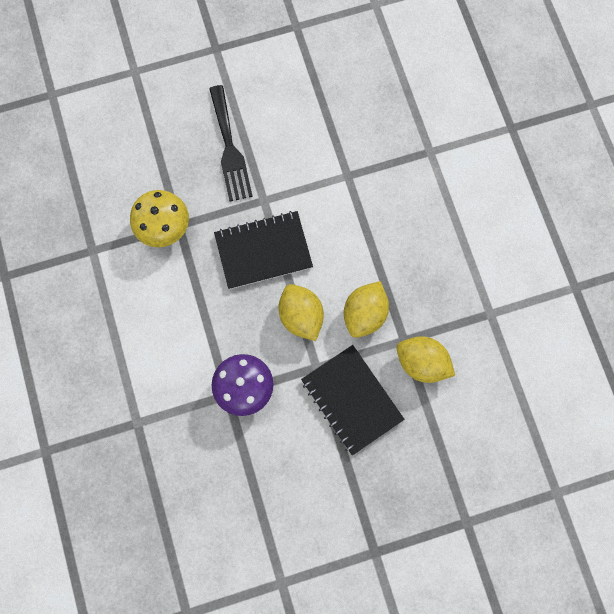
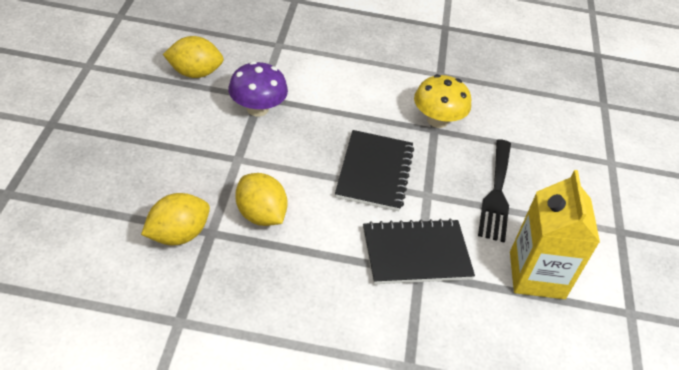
camera: 110 degrees right, 30 degrees down
(229, 148) = (496, 193): black fork -> black fork turned 90 degrees counterclockwise
(299, 95) = (536, 275): none -> yellow carton
(301, 316) = (293, 169): yellow lemon -> yellow lemon (195, 73)
(351, 400) = (188, 168): black notebook -> black notebook (416, 254)

